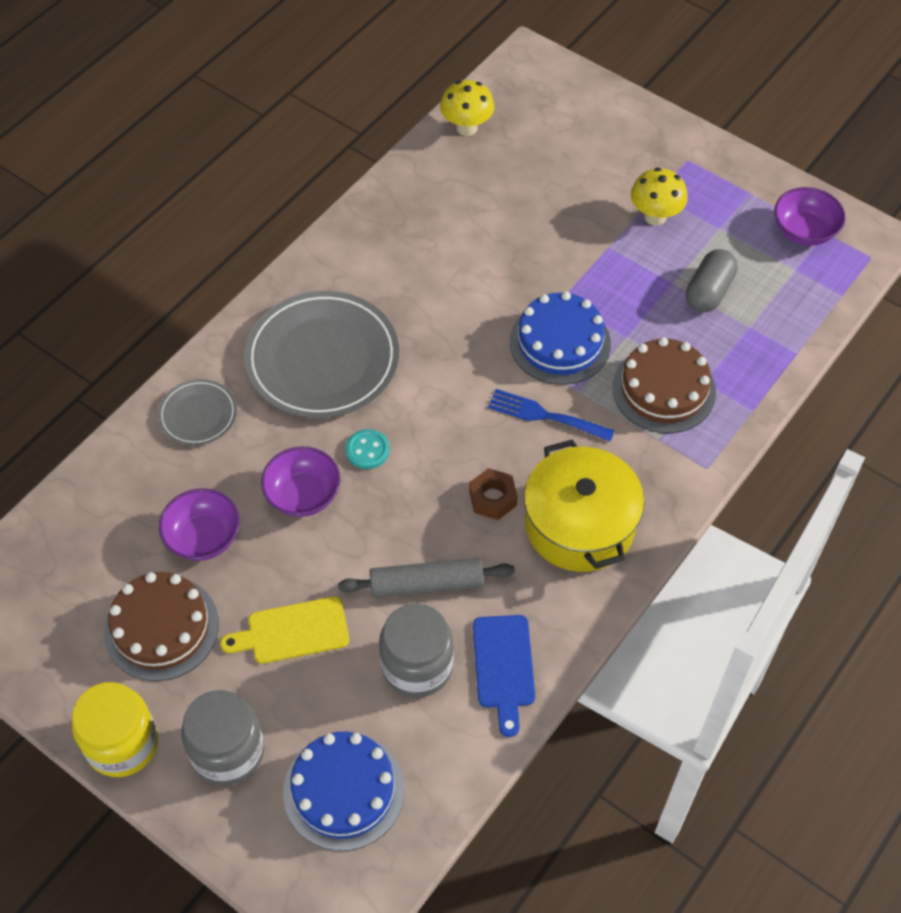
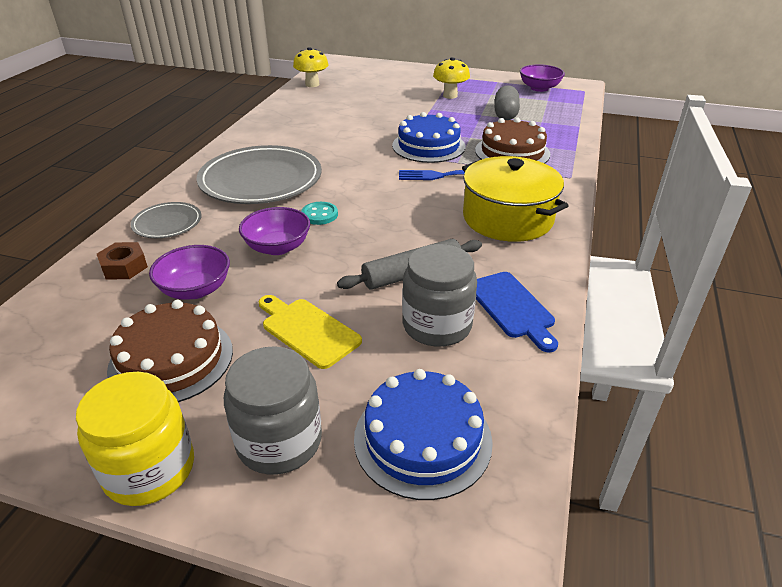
camera: 20 degrees left, 20 degrees down
(292, 631) = (307, 330): yellow cutting board -> yellow cutting board turned 75 degrees clockwise
(493, 498) = (433, 219): brown nut -> brown nut (124, 267)

